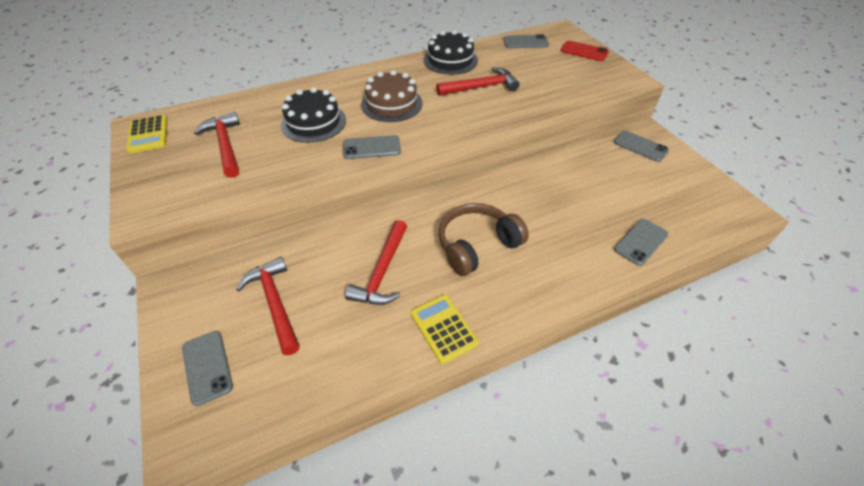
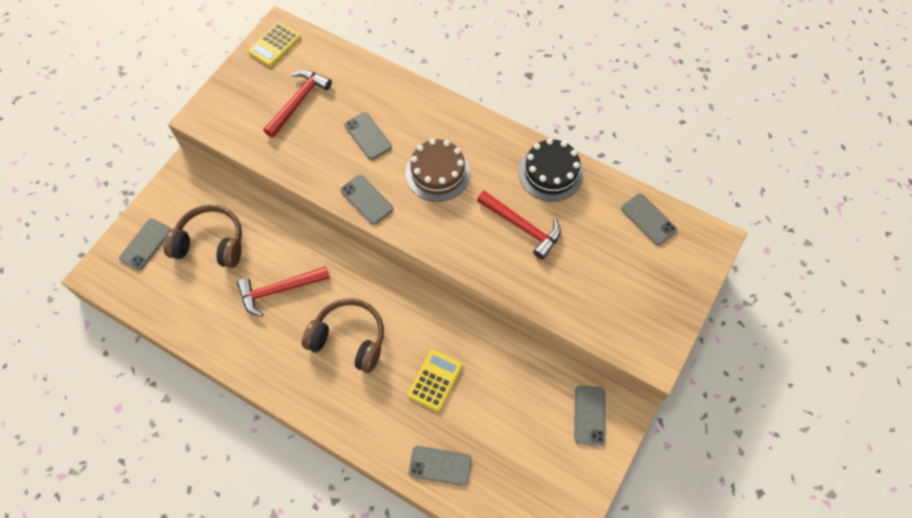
camera: 55 degrees right, 15 degrees up
(274, 303) = (211, 243): red hammer -> brown headphones
(313, 122) = (368, 136): black cake -> grey phone
(443, 328) = (255, 362): yellow calculator -> yellow calculator (435, 380)
(584, 51) = (677, 285): red phone -> none

